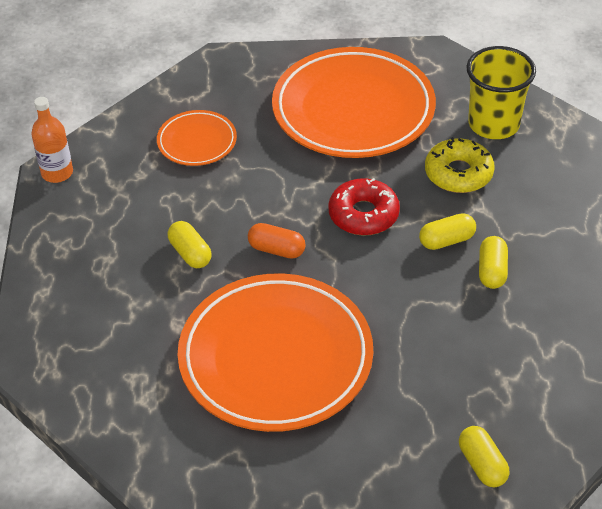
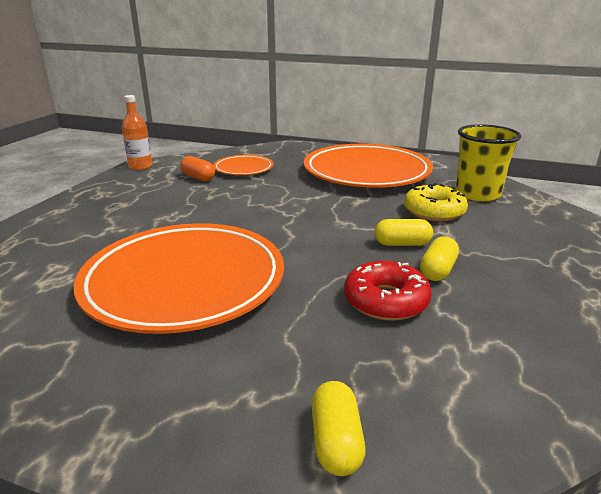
camera: 20 degrees right, 20 degrees down
(190, 253) = (182, 212): yellow capsule -> none
(276, 249) = (250, 222): orange capsule -> orange capsule (198, 178)
(363, 214) = (337, 218): red donut -> red donut (386, 300)

